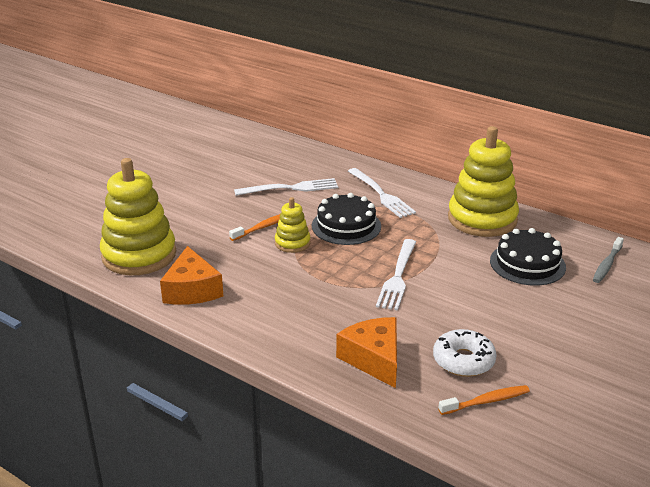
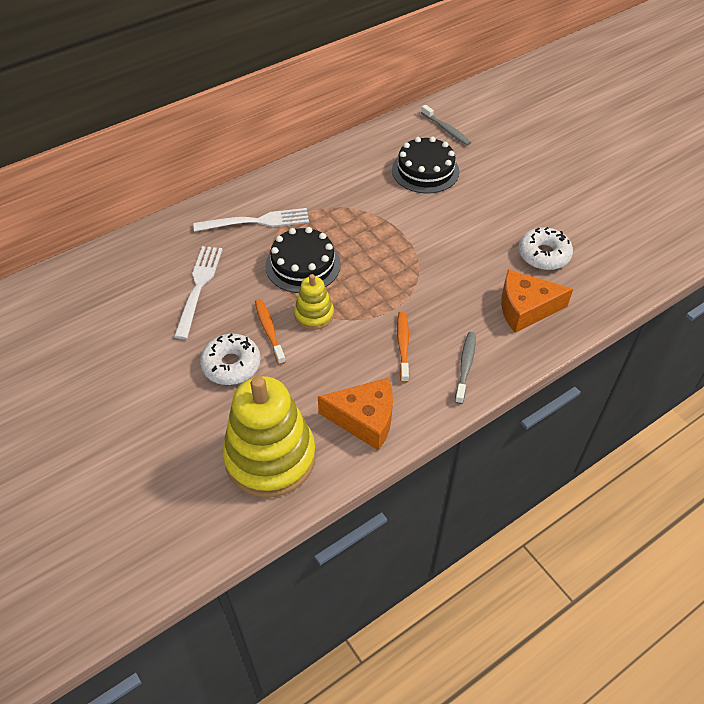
camera: 70 degrees left, 20 degrees up
(220, 219) = (231, 365): none -> white donut
(276, 333) = (465, 366): none -> grey toothbrush
(398, 277) = (409, 255): white fork -> none
(482, 219) = (341, 171): yellow stacking toy -> none
(486, 401) = (596, 259): orange toothbrush -> orange toothbrush (403, 345)

